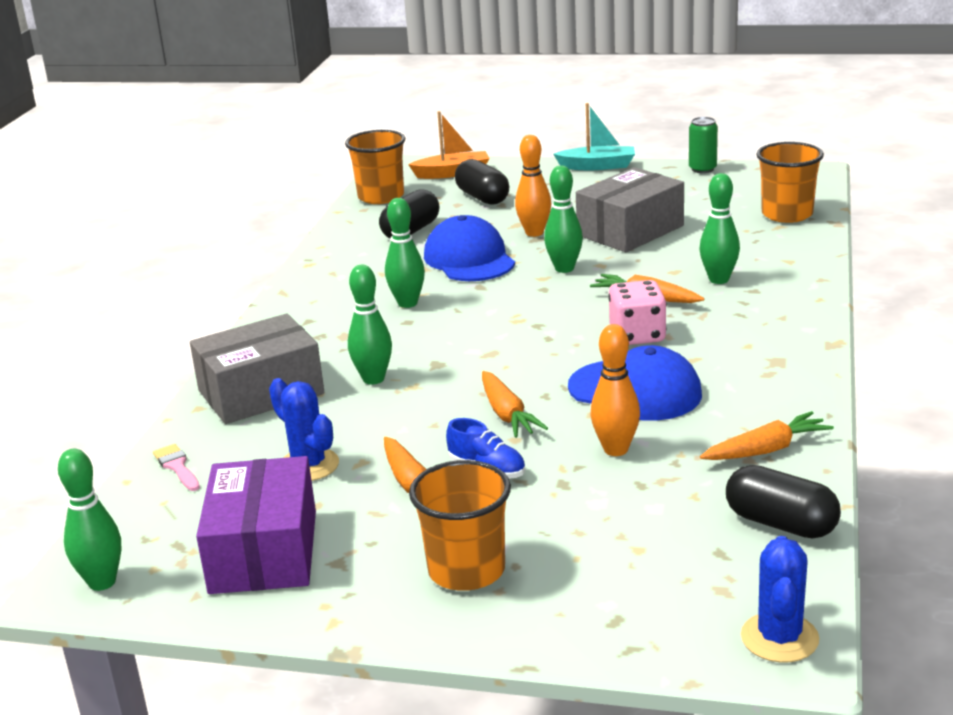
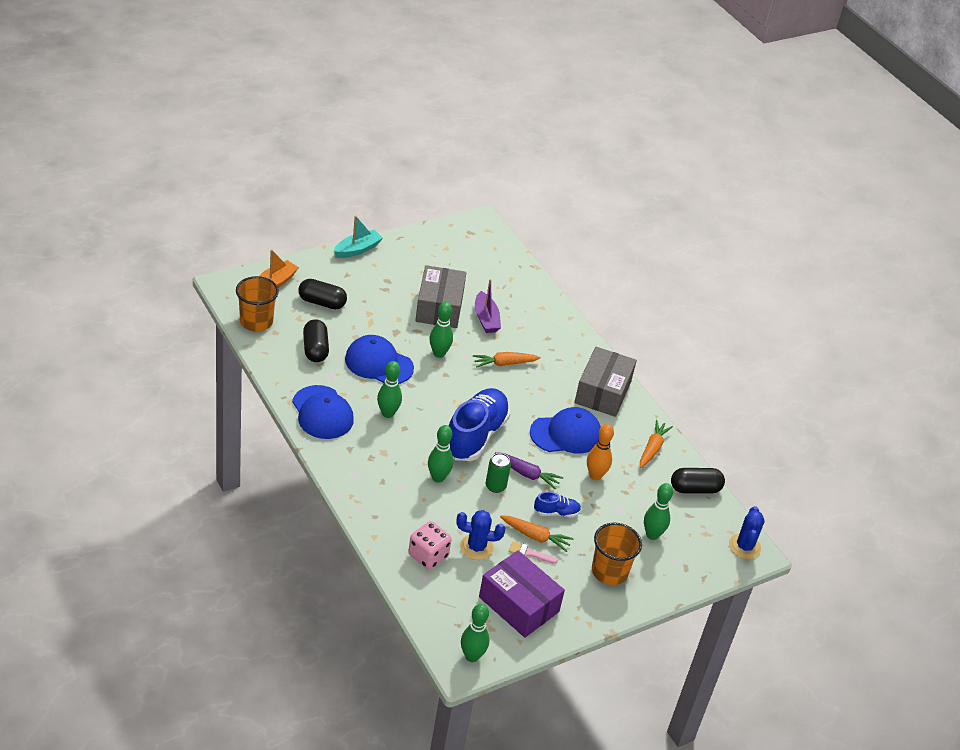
camera: 50 degrees left, 15 degrees up
(177, 466) = (415, 578): pink brush -> pink brush (529, 553)
(261, 392) = (393, 511): grey box -> grey box (603, 392)
(329, 282) = (322, 412): none -> blue cap
(492, 355) = (475, 436): none -> blue shoe
(507, 414) = (527, 474): orange carrot -> purple carrot
(534, 233) = (389, 327): orange bowling pin -> none
(637, 335) = (528, 394): pink dice -> pink dice (428, 555)
(683, 253) = (486, 319): none -> purple boat
(702, 169) = (421, 235): green can -> green can (495, 486)
(719, 279) = (524, 335): green bowling pin -> green bowling pin (652, 535)
(779, 638) = (744, 546): blue cactus -> blue cactus turned 45 degrees clockwise
(787, 214) = (505, 266): orange cup -> none

